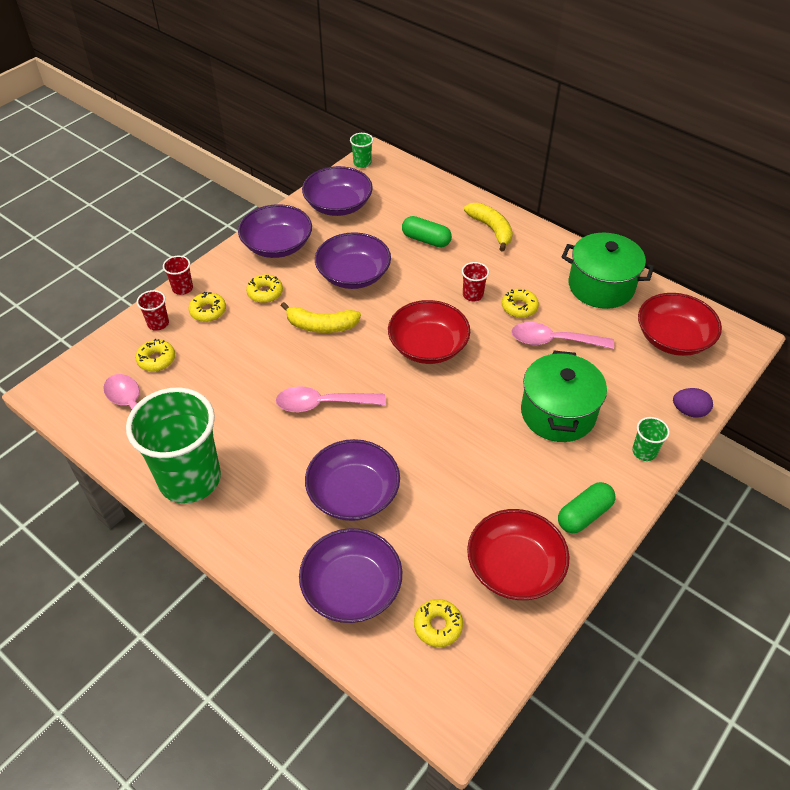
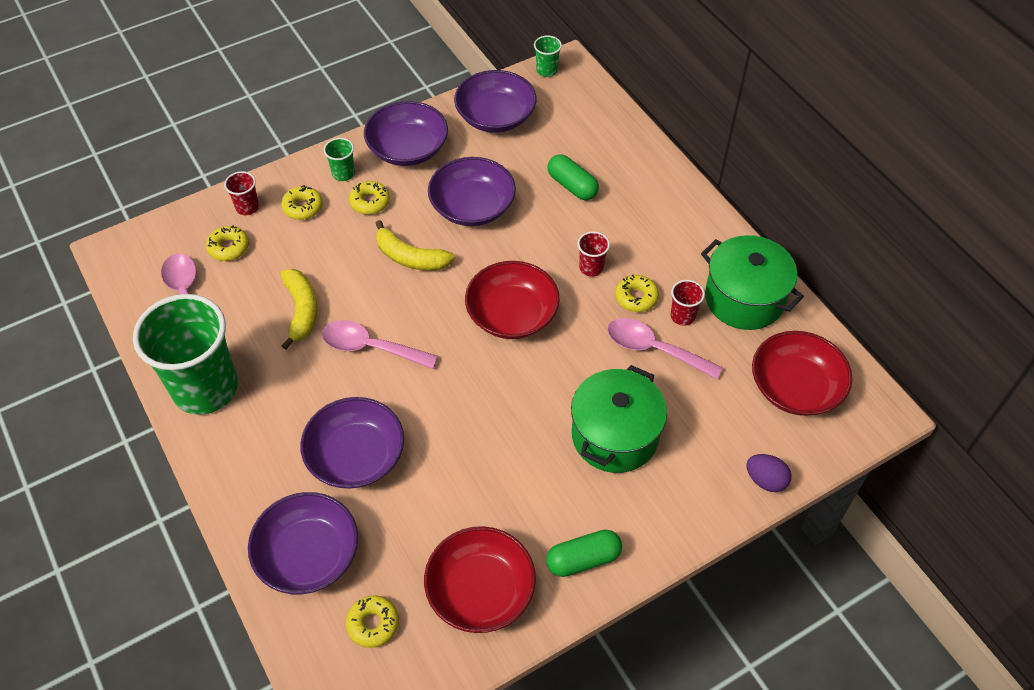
camera: 20 degrees right, 5 degrees up
(182, 288) = (288, 173): red cup -> red cup (682, 316)
(491, 229) = (653, 192): yellow banana -> yellow banana (301, 311)
(644, 452) = (687, 511): green cup -> green cup (343, 173)

